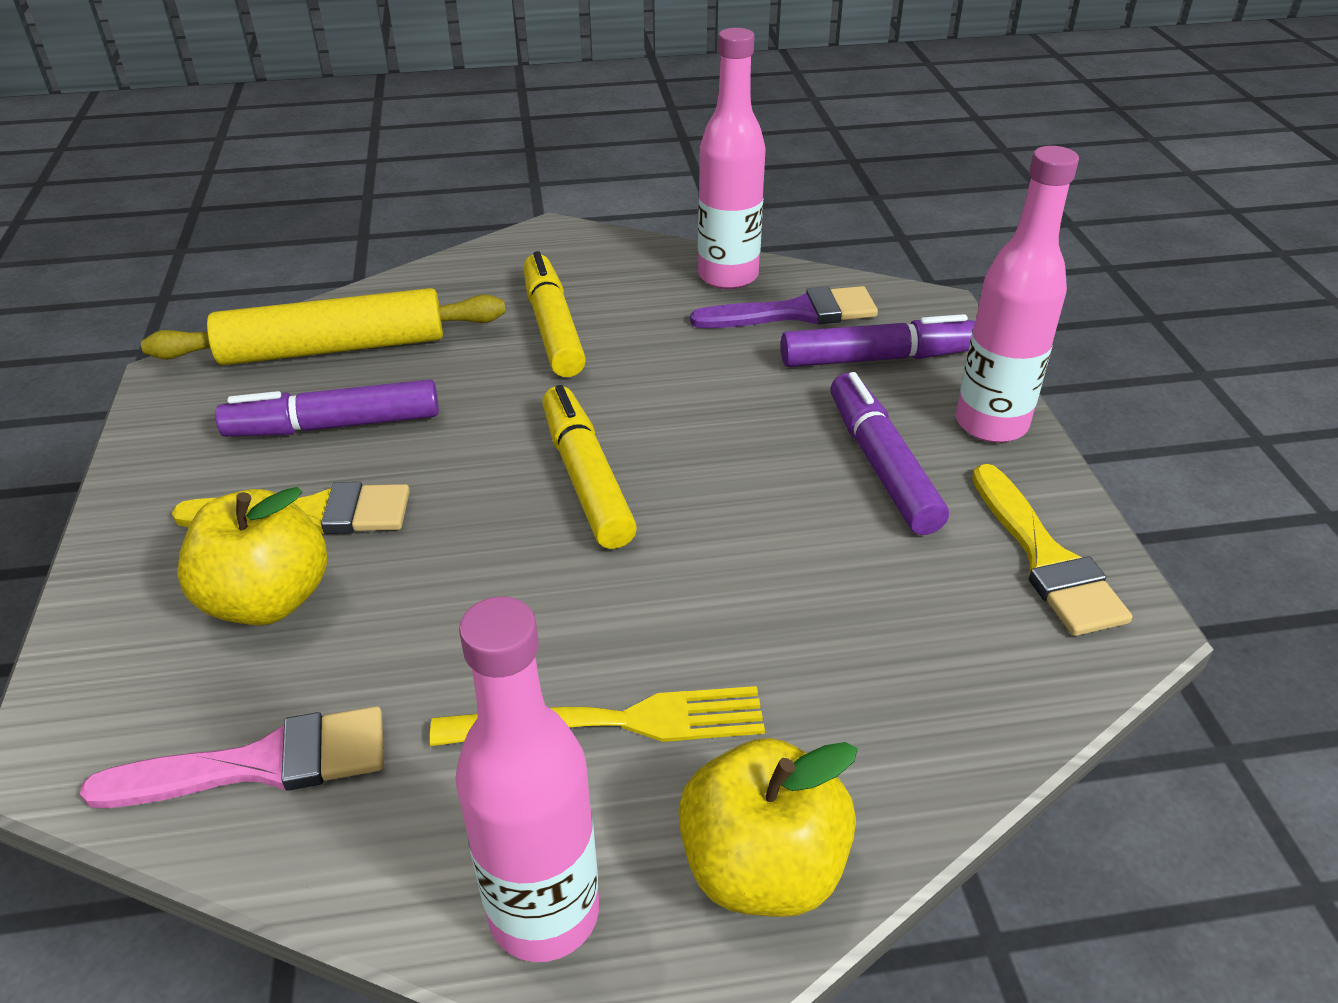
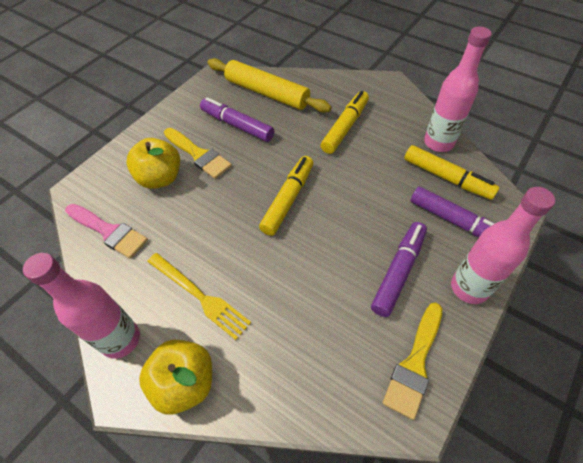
camera: 45 degrees right, 15 degrees up
(795, 313) = (447, 178): purple brush -> yellow marker

